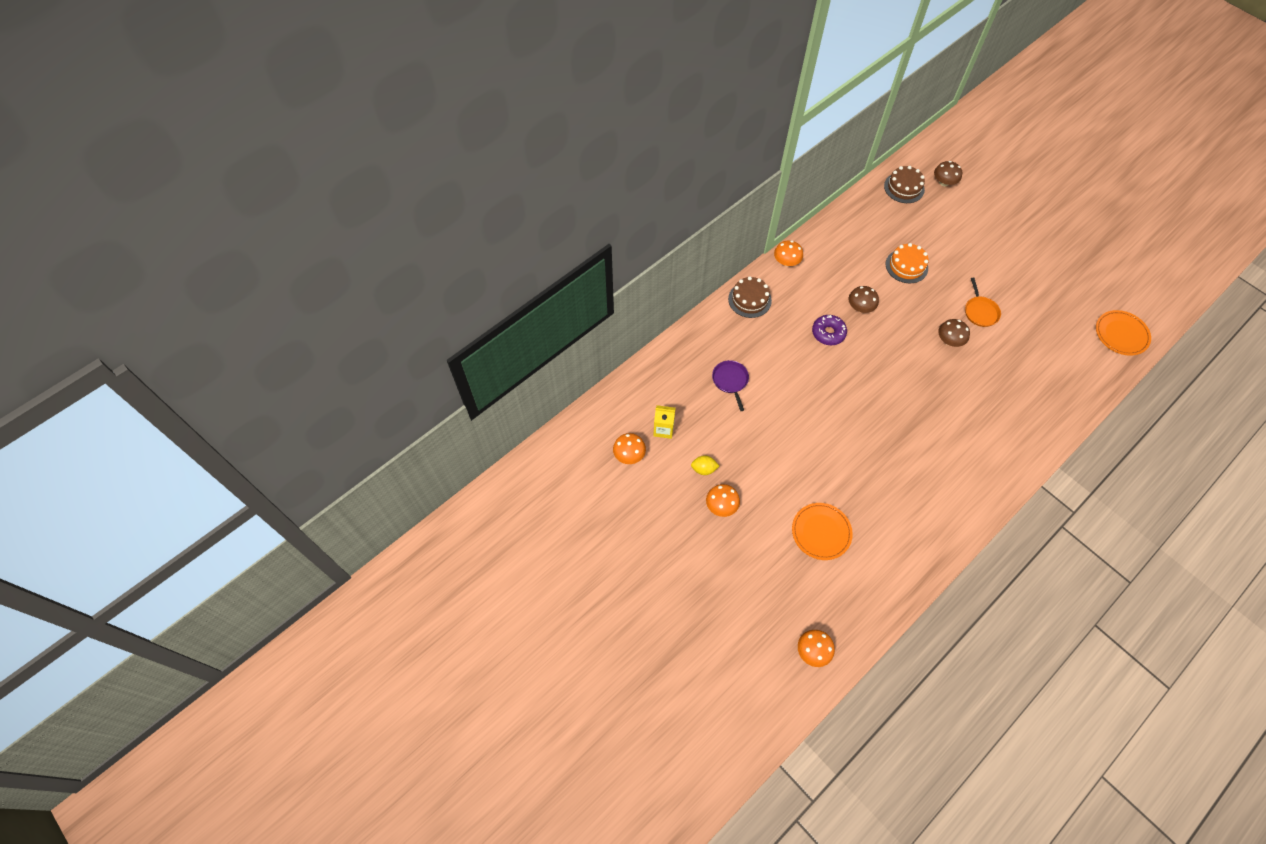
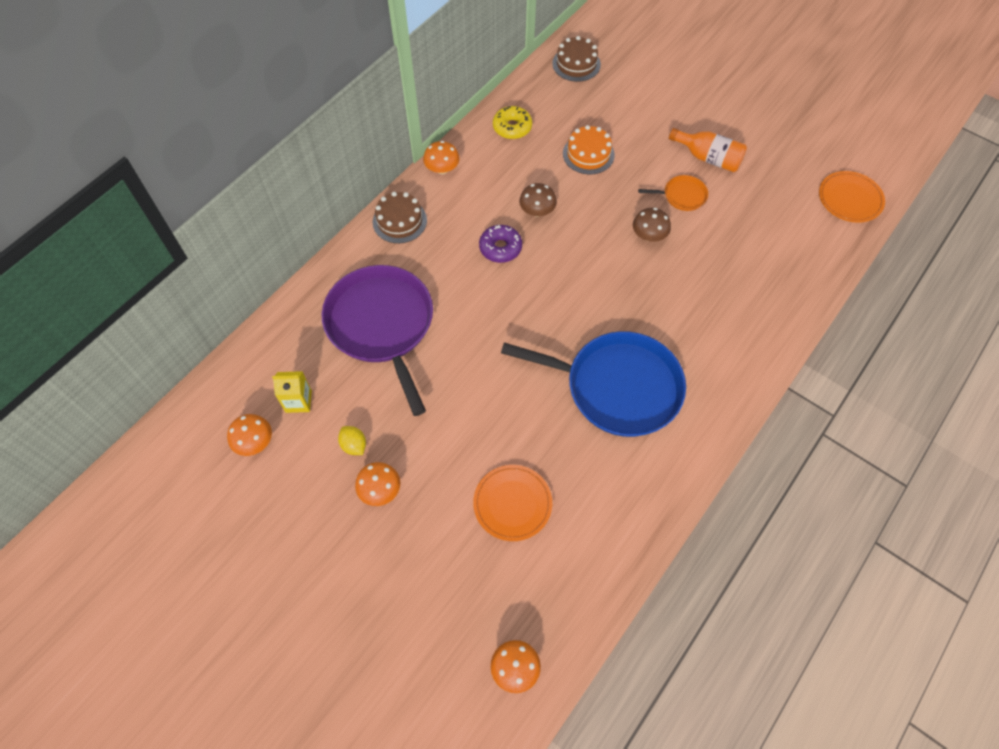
camera: 10 degrees left, 0 degrees up
(704, 469) = (354, 445): yellow lemon -> yellow lemon turned 60 degrees clockwise
(730, 381) = (382, 325): purple pan -> purple pan, size x2.33
(846, 235) = (512, 127): none -> yellow donut
(911, 457) = (617, 387): none -> blue pan
(944, 182) = (622, 52): brown mushroom -> none
(980, 311) = (682, 196): orange pan -> orange pan turned 75 degrees counterclockwise
(1006, 283) = (708, 158): none -> orange bottle

